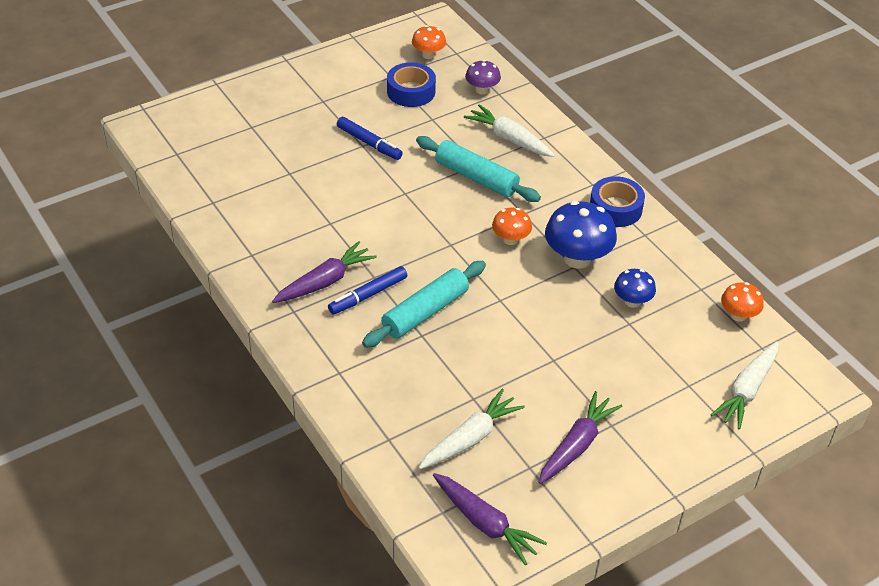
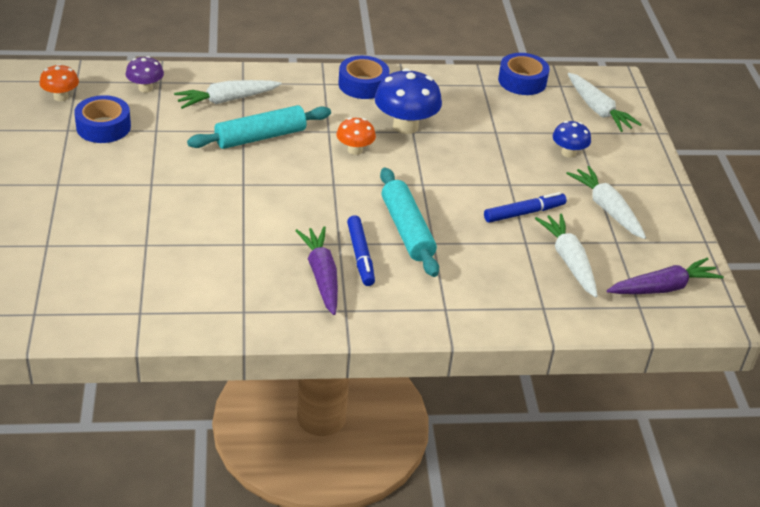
camera: 65 degrees left, 5 degrees down
(369, 143) = (152, 179): blue marker -> blue marker (524, 213)
(577, 445) = (607, 209): purple carrot -> white carrot
(632, 301) = (473, 120): blue mushroom -> blue mushroom (568, 153)
(738, 315) = (522, 81): orange mushroom -> blue tape

